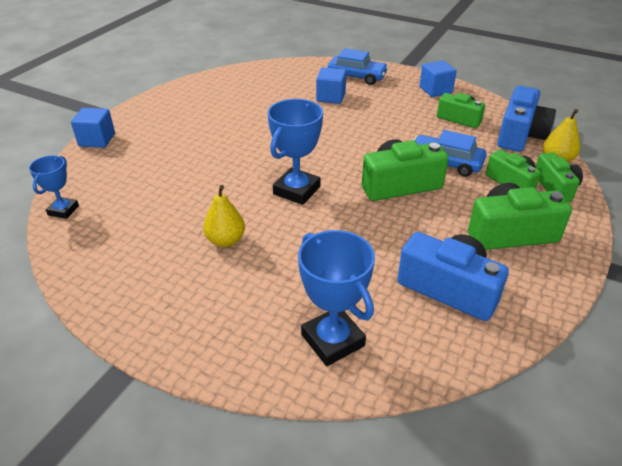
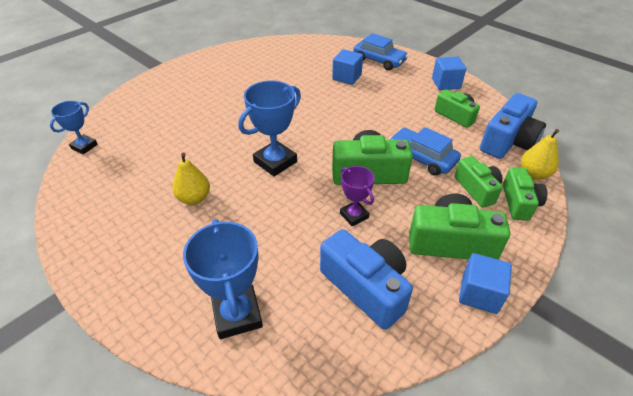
camera: 15 degrees right, 5 degrees up
(97, 140) = (139, 88): blue cube -> blue cube (479, 293)
(405, 227) = (354, 215): none -> purple trophy

